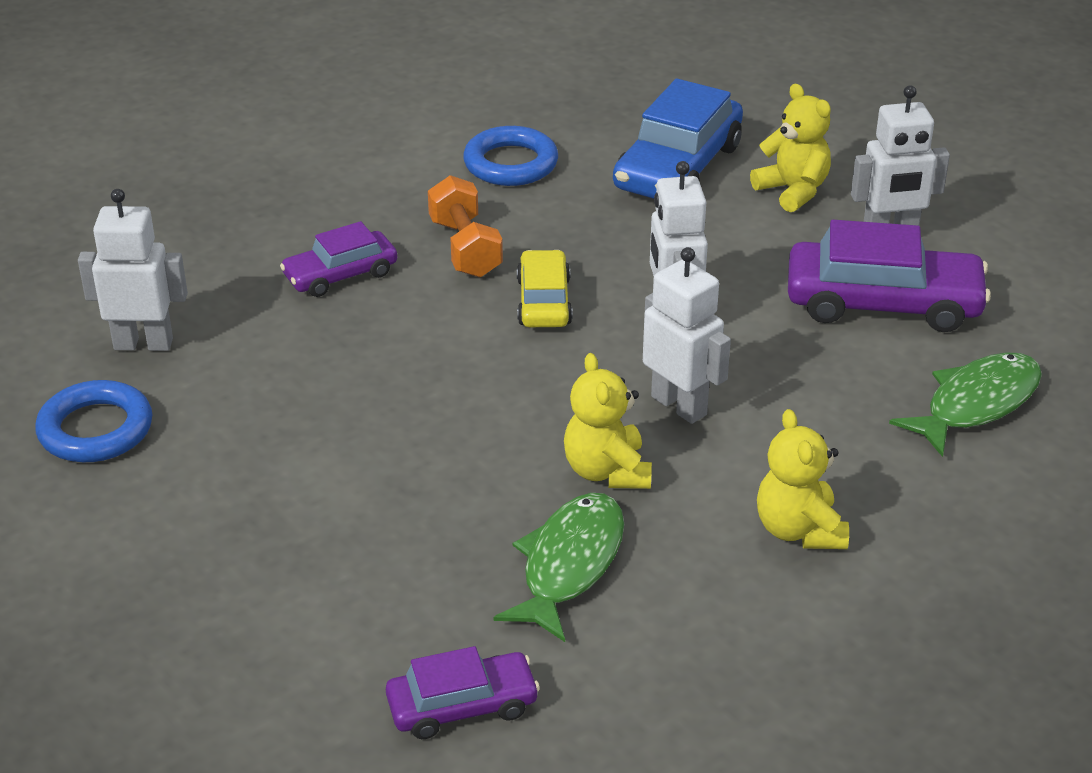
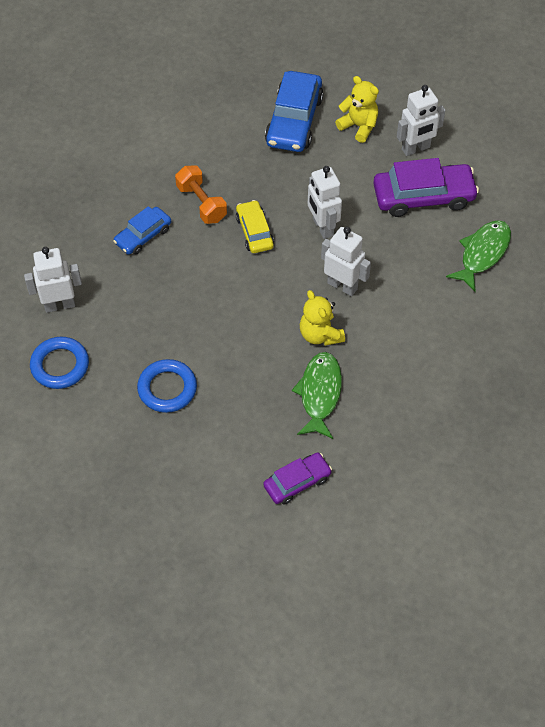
camera: 15 degrees left, 20 degrees up
(340, 274) = (143, 235): purple car -> blue car
(510, 164) = (204, 136): blue ring -> blue ring (167, 388)
(799, 530) = (419, 349): yellow teddy bear -> none

